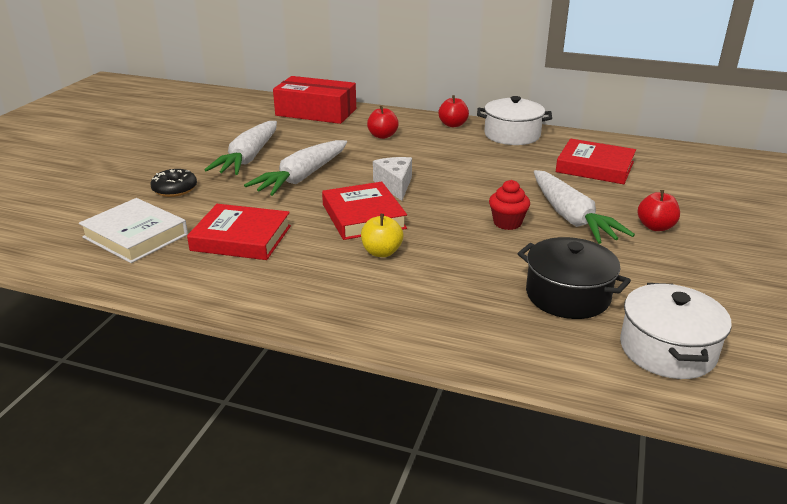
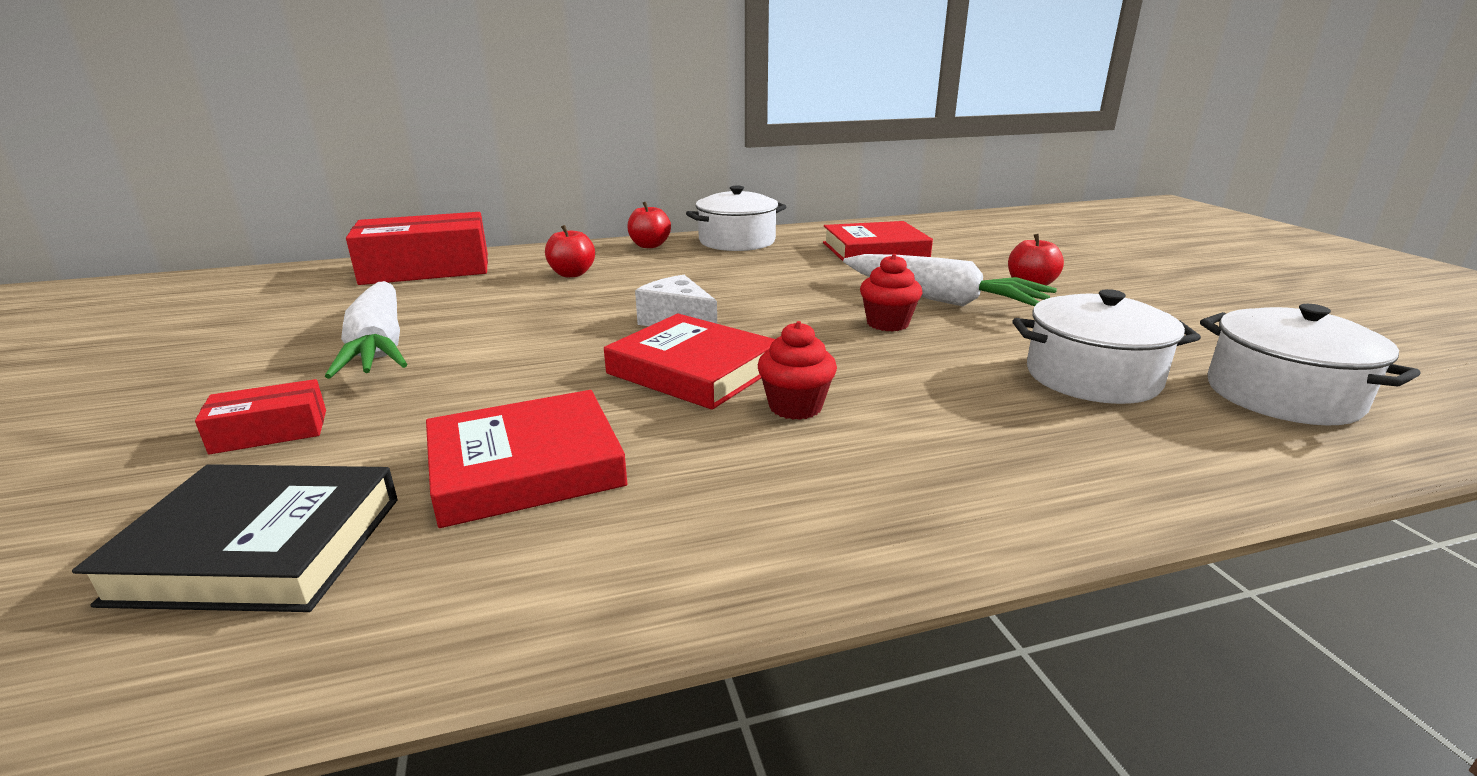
camera: 35 degrees left, 5 degrees down
(135, 236) = (261, 548): white book -> black book
(175, 189) = (270, 431): black donut -> red box
(302, 177) = (517, 348): white carrot -> none
(381, 252) = (795, 407): yellow apple -> red cupcake
(567, 295) = (1092, 377): black pot -> white pot

